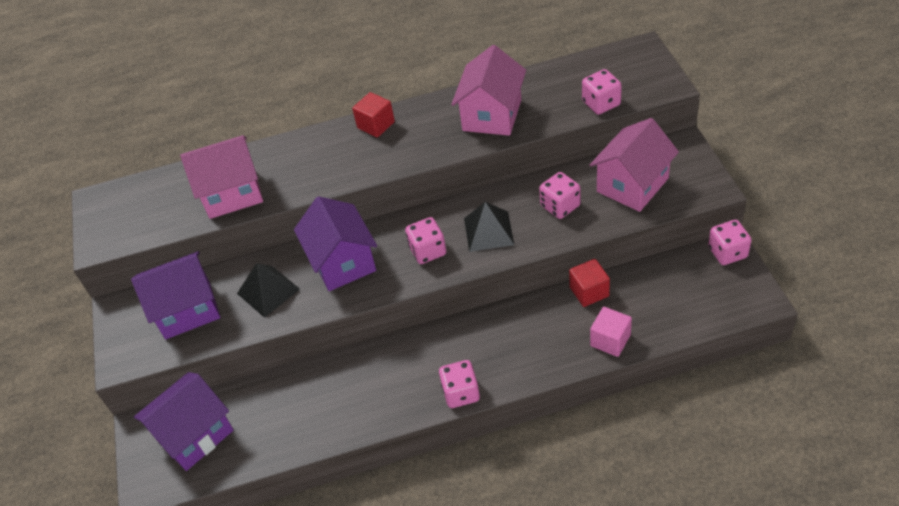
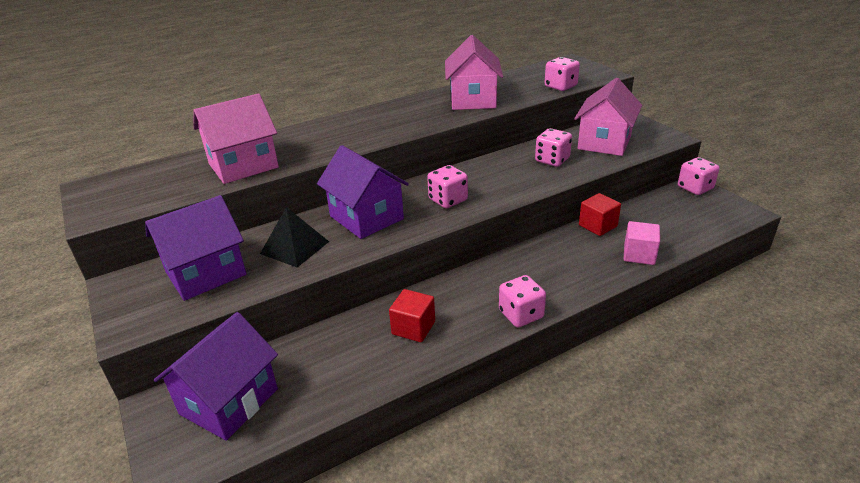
camera: 20 degrees left, 15 degrees down
(376, 125) = (371, 114): red cube -> red cube (413, 328)
(488, 231) = (498, 181): black pyramid -> none

